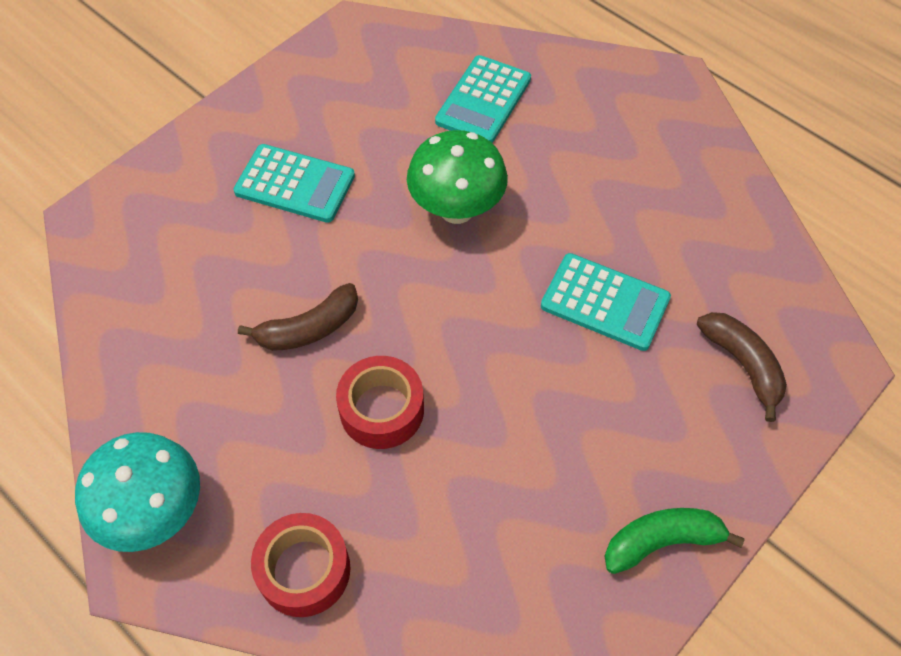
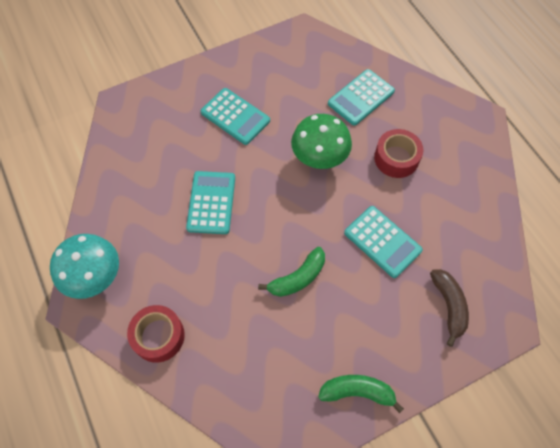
camera: 20 degrees right, 5 degrees up
(309, 328) = (211, 202): brown banana -> turquoise calculator
(382, 409) = (232, 262): red tape -> red tape (396, 158)
(497, 399) = (298, 278): none -> green banana

